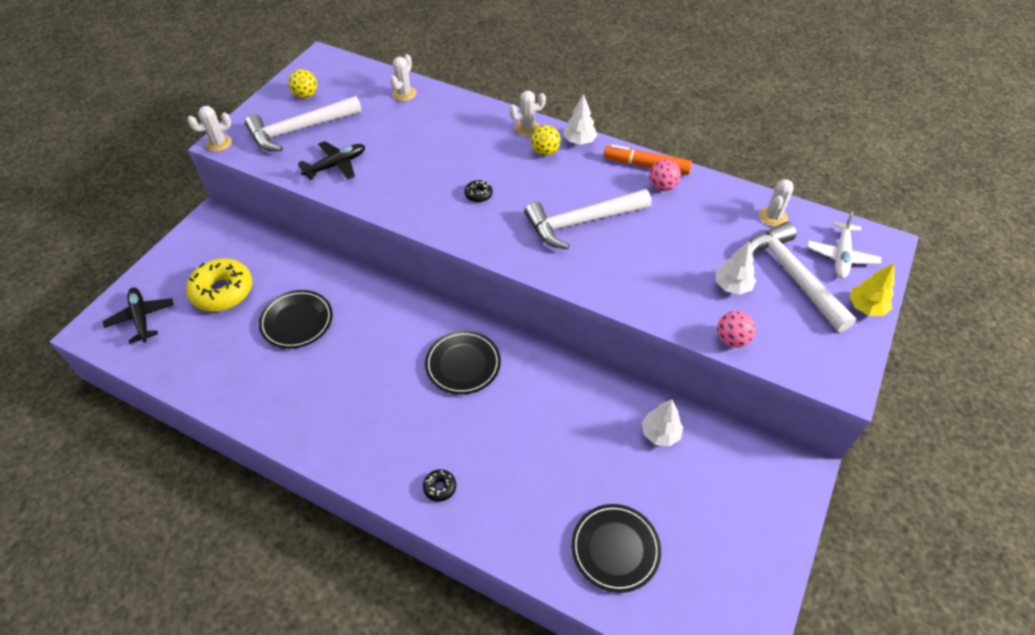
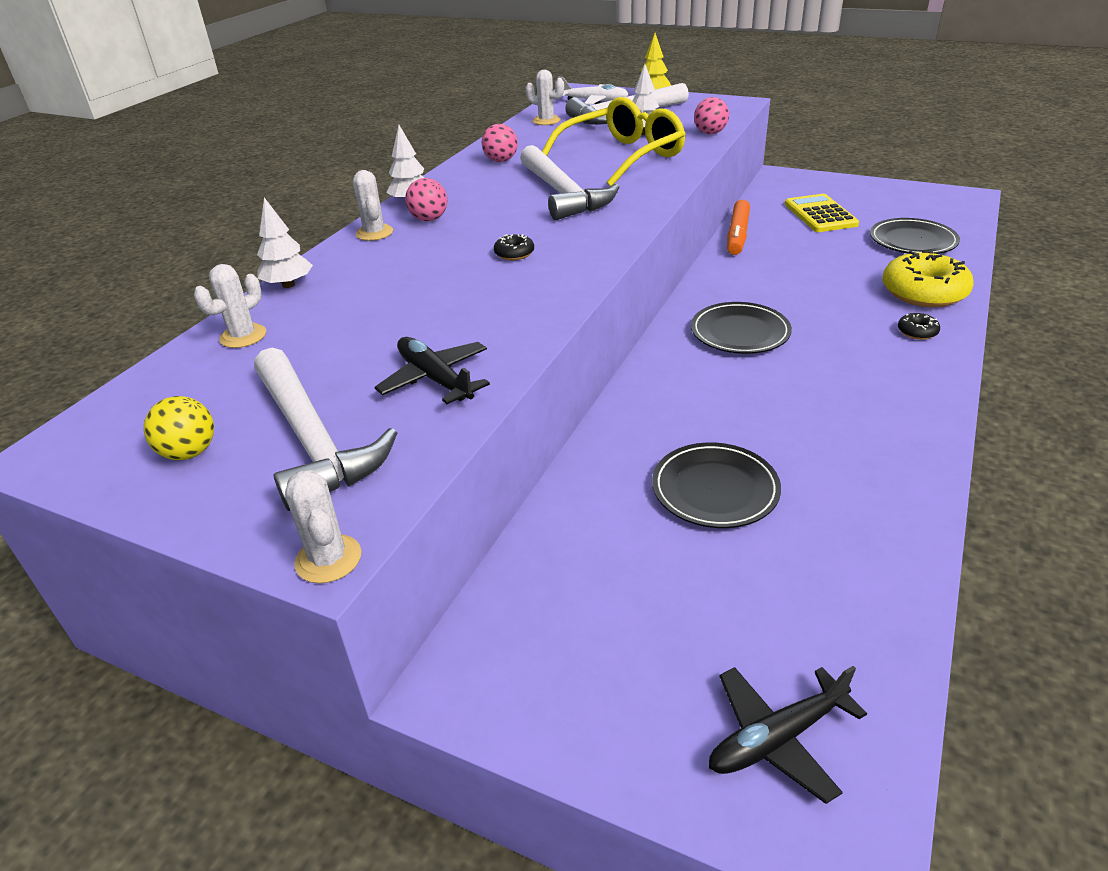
camera: 90 degrees left, 15 degrees down
(222, 291) = (670, 607): yellow donut -> yellow donut (923, 292)
(404, 94) = (243, 336): white cactus -> white cactus turned 75 degrees counterclockwise
(545, 152) = (429, 219): yellow ball -> pink ball
(646, 166) = (464, 168): orange marker -> orange marker (737, 235)
(660, 433) = (777, 225): white tree -> white tree (288, 285)
(665, 265) = (622, 157): none -> yellow glasses
(687, 480) = (820, 214): none -> yellow calculator

